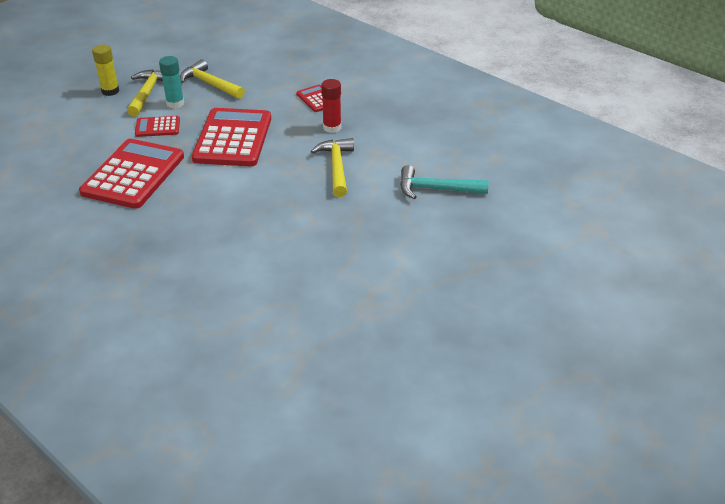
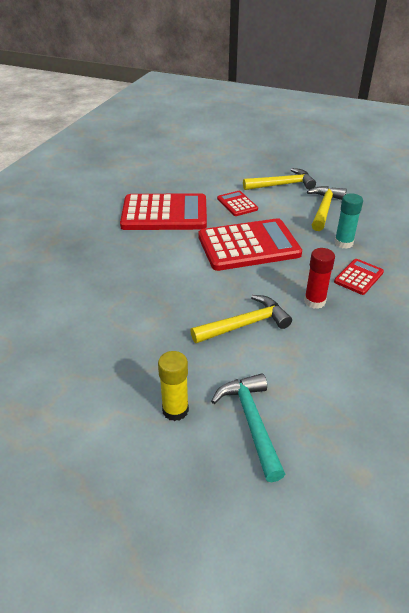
camera: 70 degrees right, 0 degrees up
(110, 91) = (270, 169): yellow glue stick -> yellow glue stick (175, 410)
(175, 103) = (278, 201): turquoise glue stick -> turquoise glue stick (343, 243)

